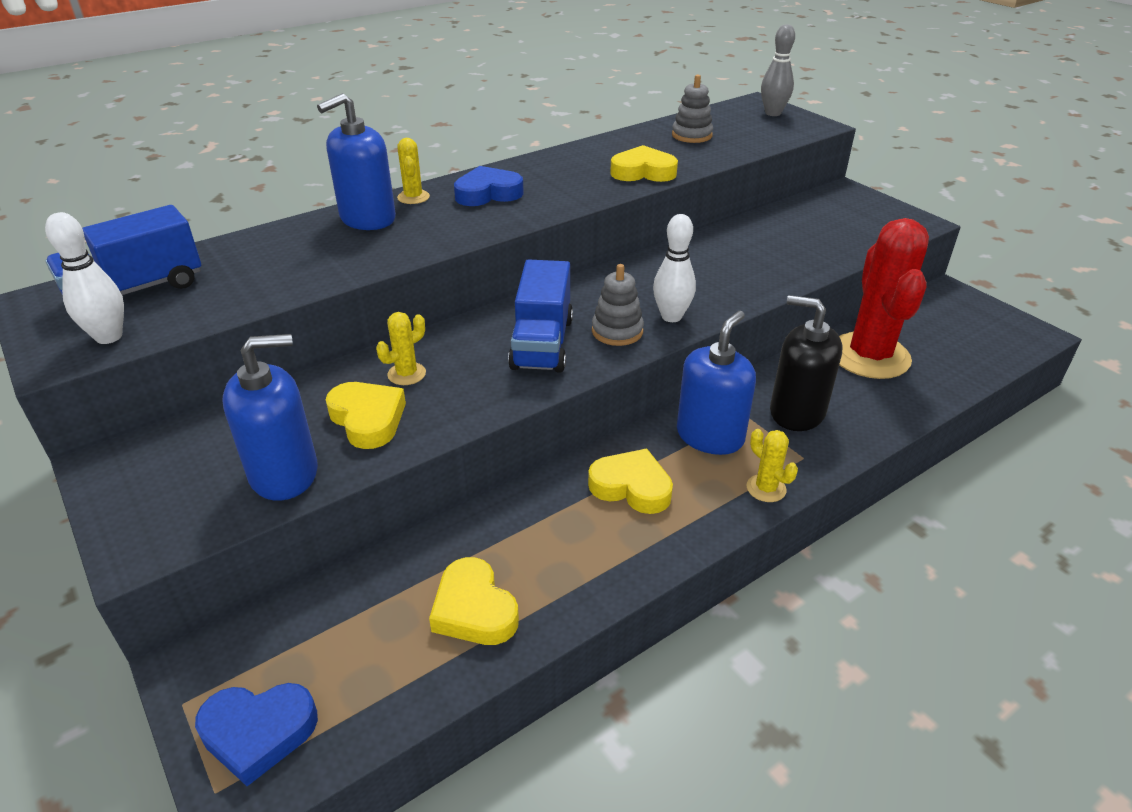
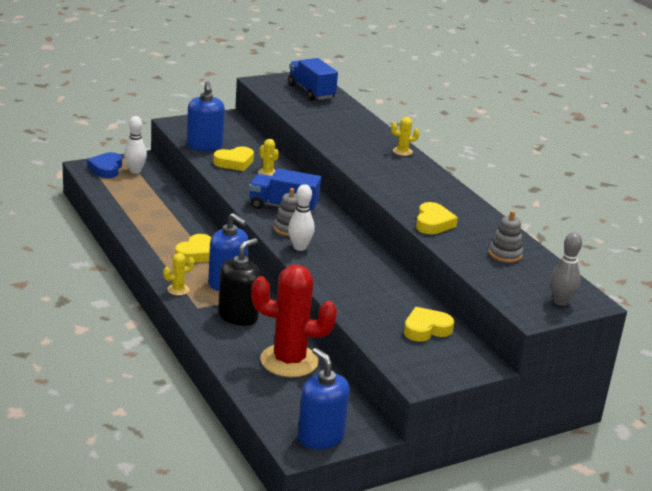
camera: 95 degrees right, 10 degrees down
(109, 337) = (272, 88): white bowling pin -> white bowling pin (135, 171)
(367, 218) = (375, 139): blue soap dispenser -> blue soap dispenser (320, 437)
(474, 609) = (139, 208): yellow heart -> yellow heart (426, 329)
(488, 193) = (404, 171): blue heart -> none

